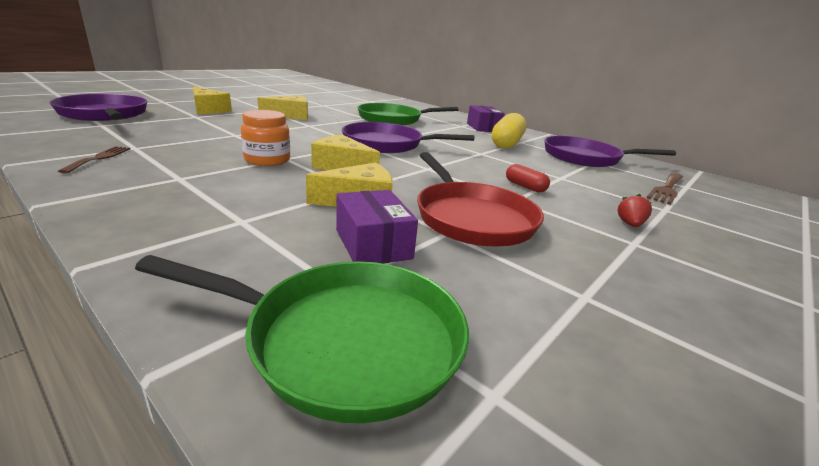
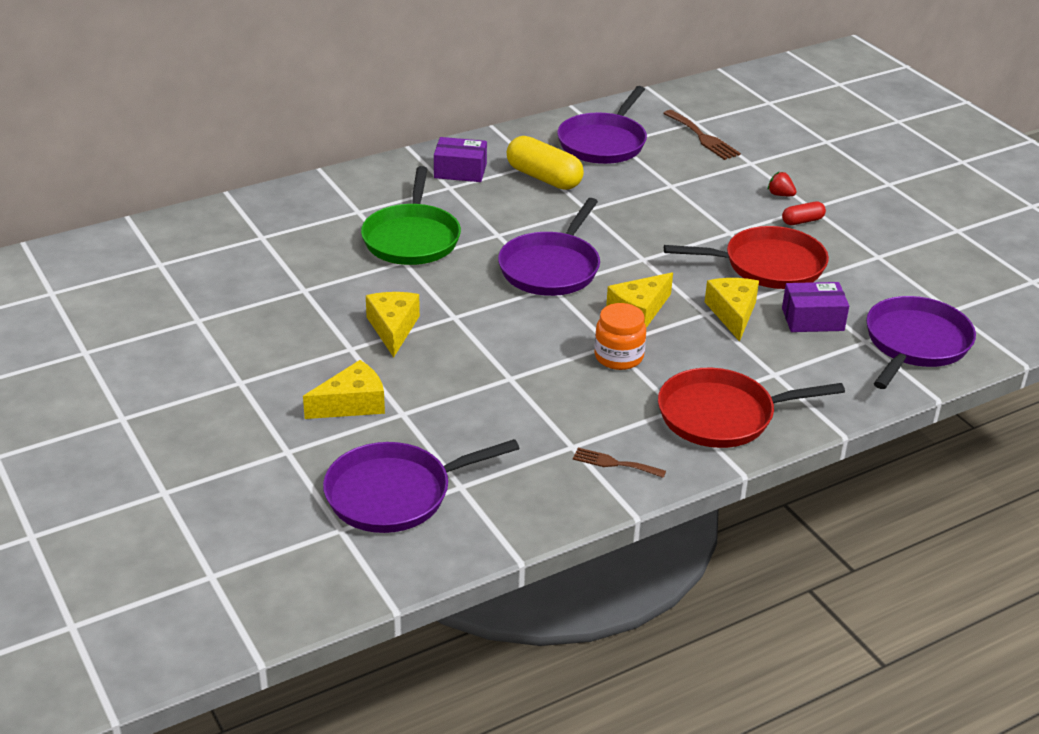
camera: 70 degrees left, 10 degrees up
(159, 195) = (721, 415): none -> red pan
(346, 340) = (915, 343): green pan -> purple pan
(525, 186) = (697, 216): red capsule -> red capsule (802, 221)

